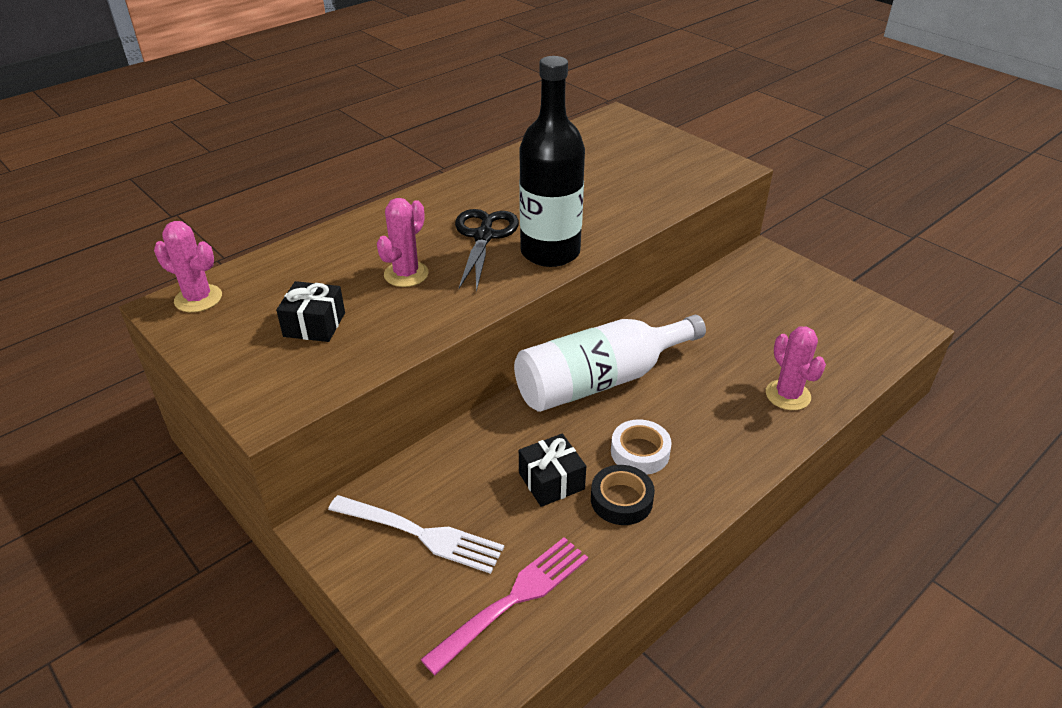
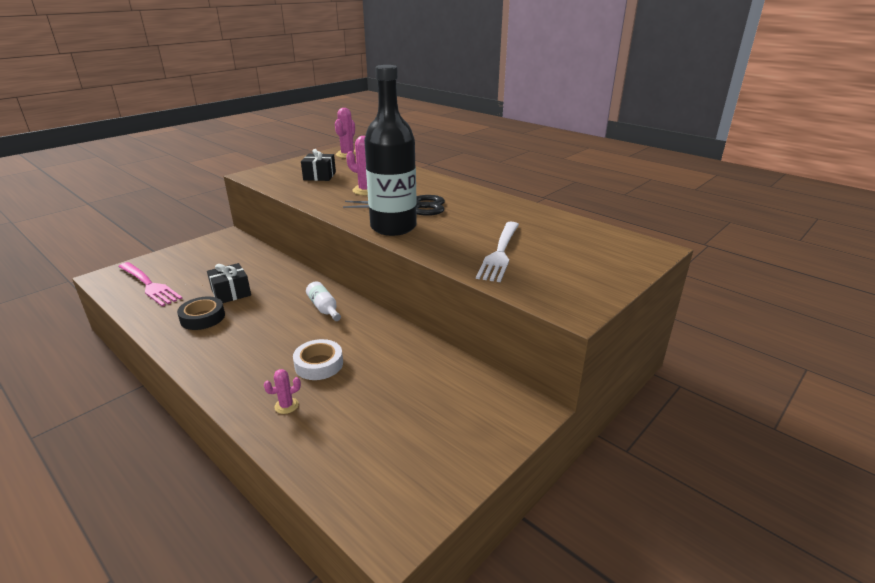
camera: 85 degrees right, 10 degrees down
(419, 534) = (210, 257): white fork -> white fork (500, 252)
(600, 380) = (324, 308): white bottle -> white bottle, size x0.41
(640, 452) = (243, 325): white tape -> white tape (319, 364)
(787, 395) = (286, 406): pink cactus -> pink cactus, size x0.55

